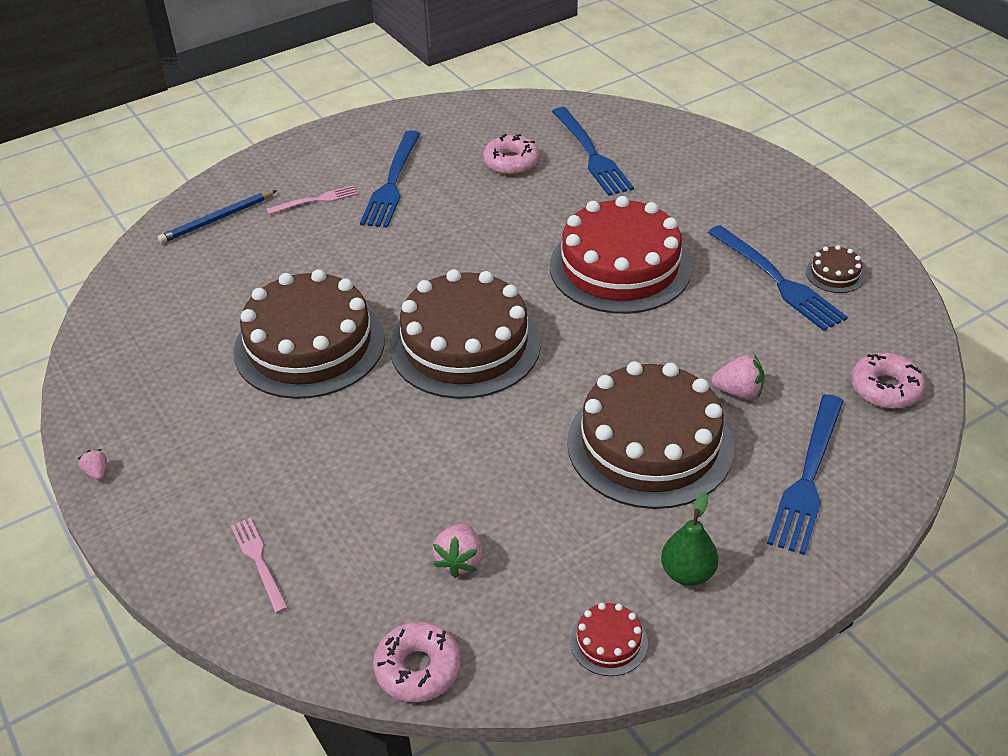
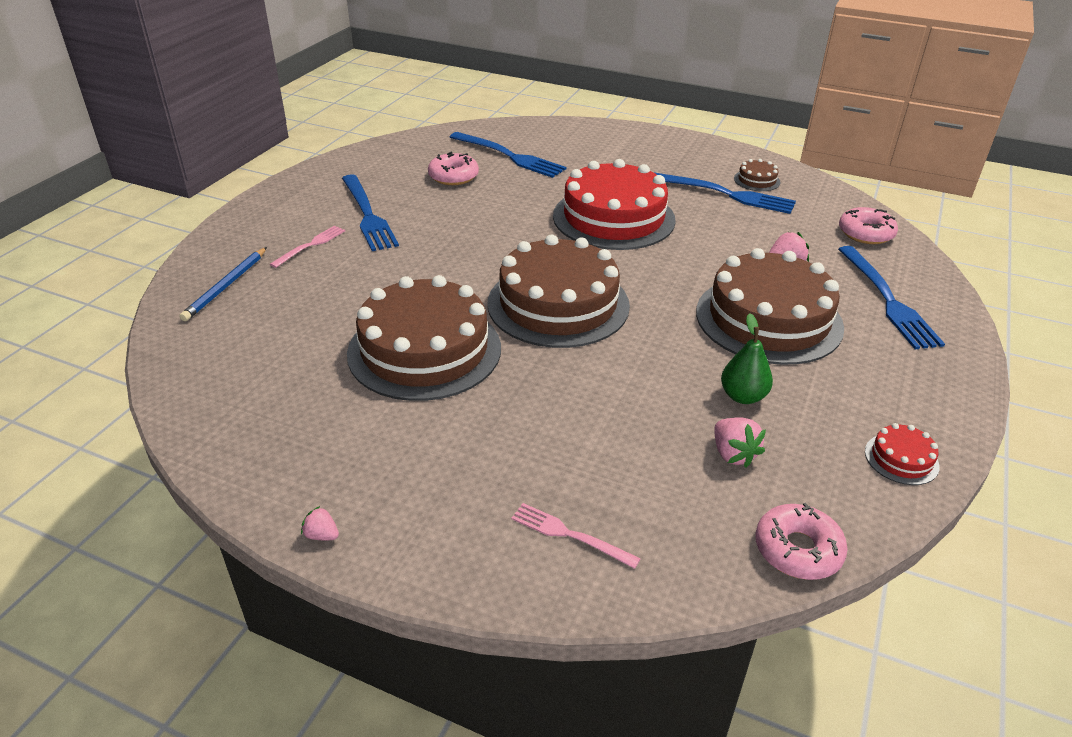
camera: 35 degrees left, 5 degrees down
(687, 573) = (892, 389): green pear -> green pear (743, 396)

